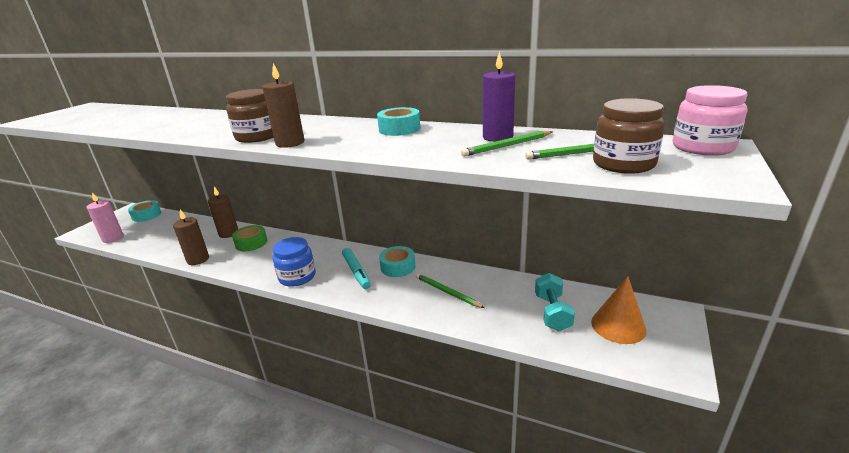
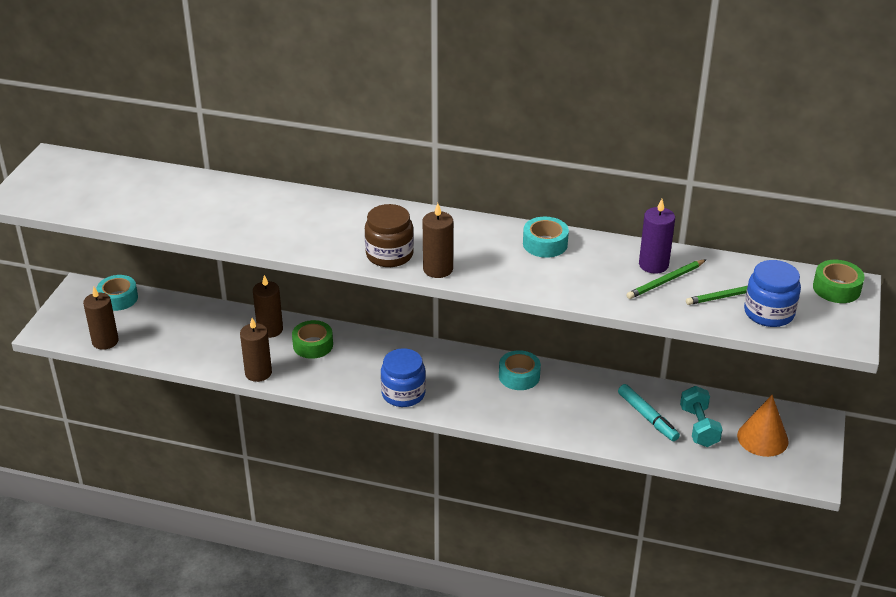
camera: 10 degrees left, 10 degrees up
(113, 238) = (105, 341): pink candle -> brown candle
(356, 272) = (472, 385): turquoise marker -> turquoise marker (647, 417)
(447, 292) = (585, 407): green pencil -> none
(623, 164) = (769, 313): brown jar -> blue jar
(702, 147) = (836, 288): pink jar -> green tape

